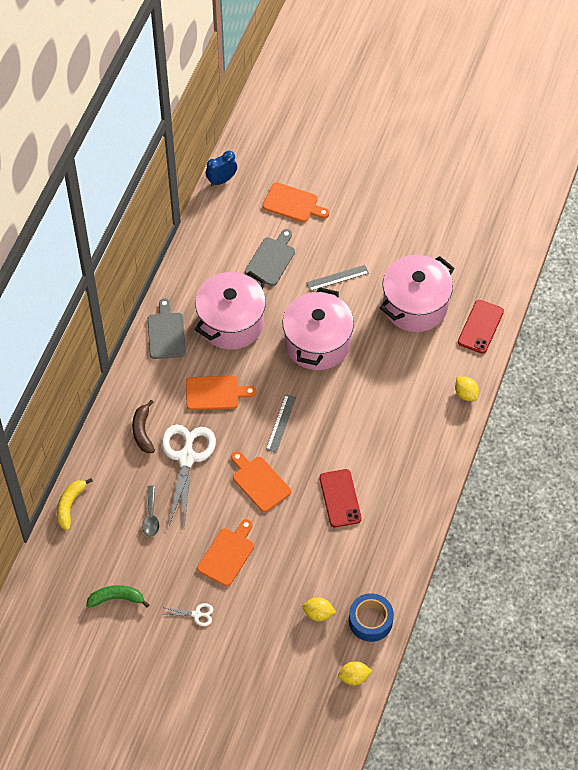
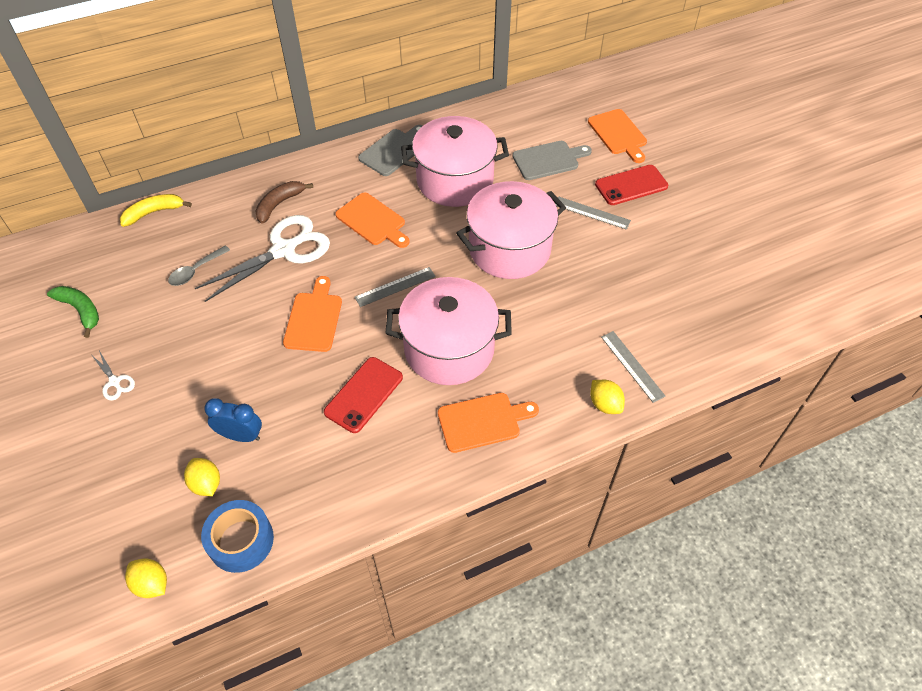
camera: 45 degrees right, 5 degrees down
(221, 180) = (576, 82): blue clock -> blue clock (241, 436)
(227, 554) = (207, 355): orange cutting board -> orange cutting board (482, 421)
(415, 305) = (642, 287): pink pot -> pink pot (449, 349)
(457, 359) = (632, 366): none -> grey ruler
(465, 394) = (605, 404): yellow lemon -> yellow lemon turned 45 degrees counterclockwise
(480, 327) = (692, 355): red phone -> red phone (631, 185)

